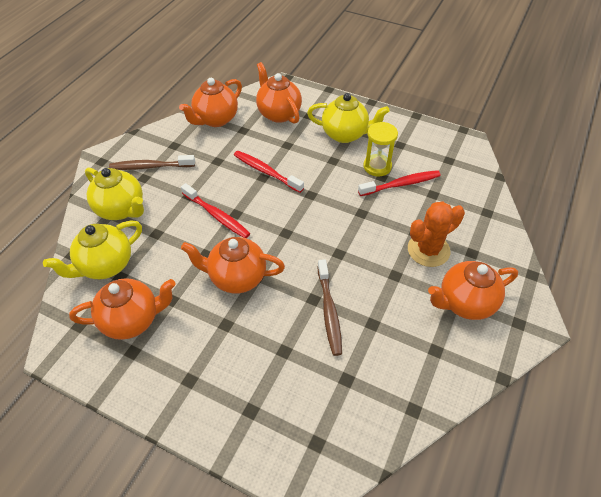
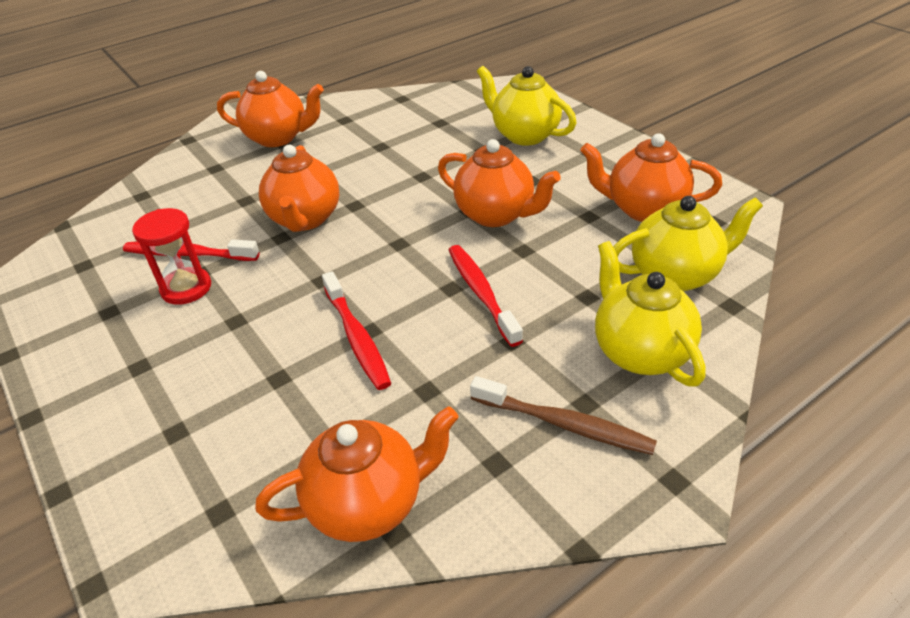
camera: 150 degrees left, 10 degrees down
(278, 113) = (226, 463): orange teapot -> orange teapot (305, 219)
(329, 311) = (413, 164): brown toothbrush -> none
(345, 134) = (163, 361): yellow teapot -> yellow teapot (524, 135)
(377, 166) = (186, 288): yellow hourglass -> red hourglass
(428, 250) = (254, 181): orange cactus -> none

